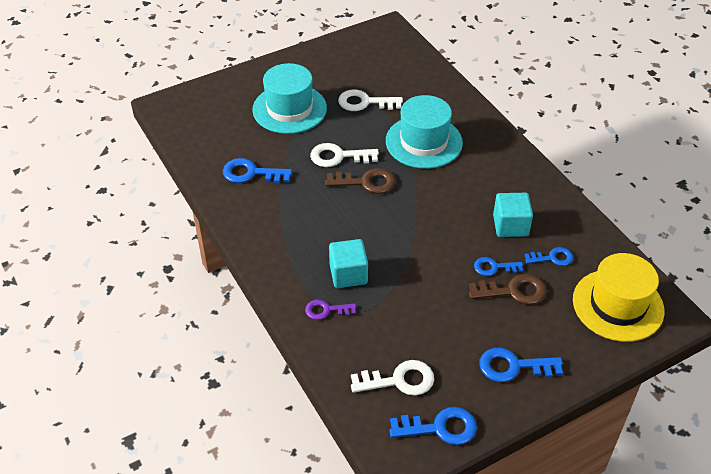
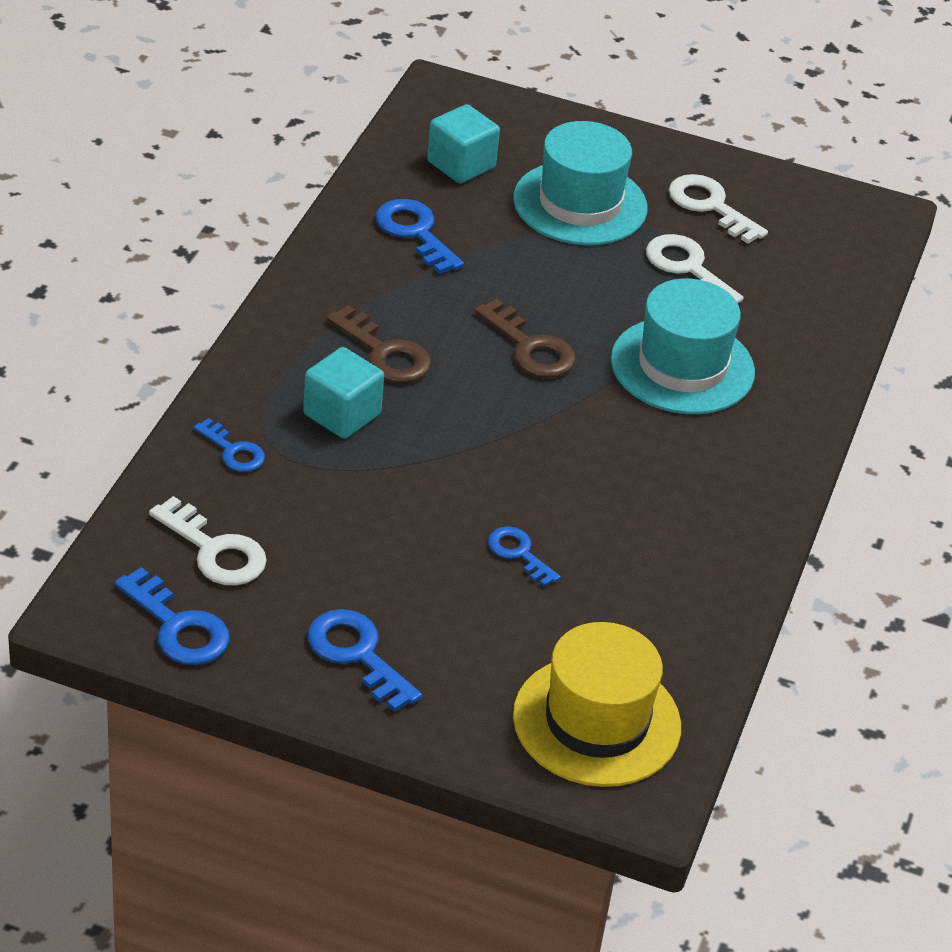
camera: 45 degrees right, 5 degrees down
(326, 310) = (257, 424): purple key -> none
(338, 156) = (546, 297): white key -> white key (710, 206)
(510, 225) = (622, 535): turquoise cube -> turquoise cube (461, 164)
(513, 291) = (496, 594): brown key -> brown key (385, 353)
(552, 258) = (610, 608): blue key -> blue key (233, 451)

